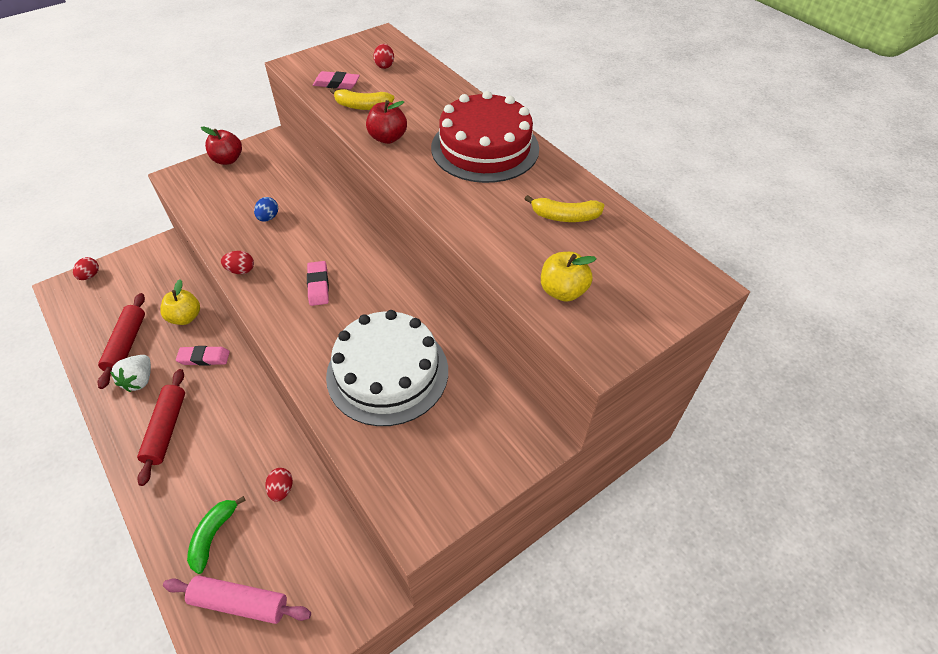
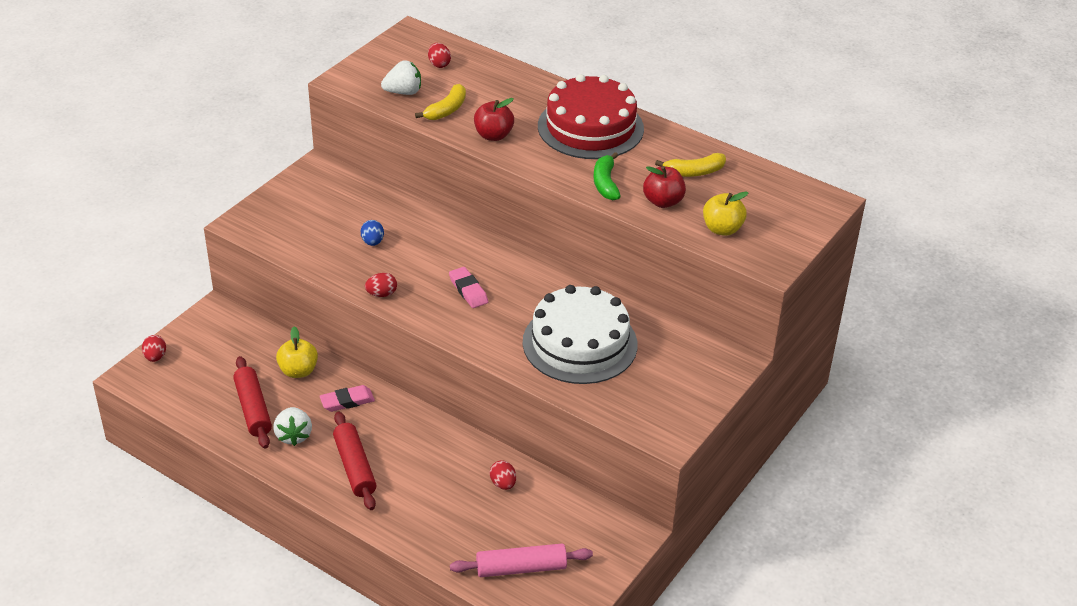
camera: 20 degrees left, 10 degrees down
(213, 535) = (463, 531): green banana -> green banana (605, 183)
(228, 160) = (283, 195): red apple -> red apple (663, 201)
(336, 84) = (403, 92): pink eraser -> white strawberry
(362, 106) = (446, 110): yellow banana -> yellow banana turned 45 degrees counterclockwise

